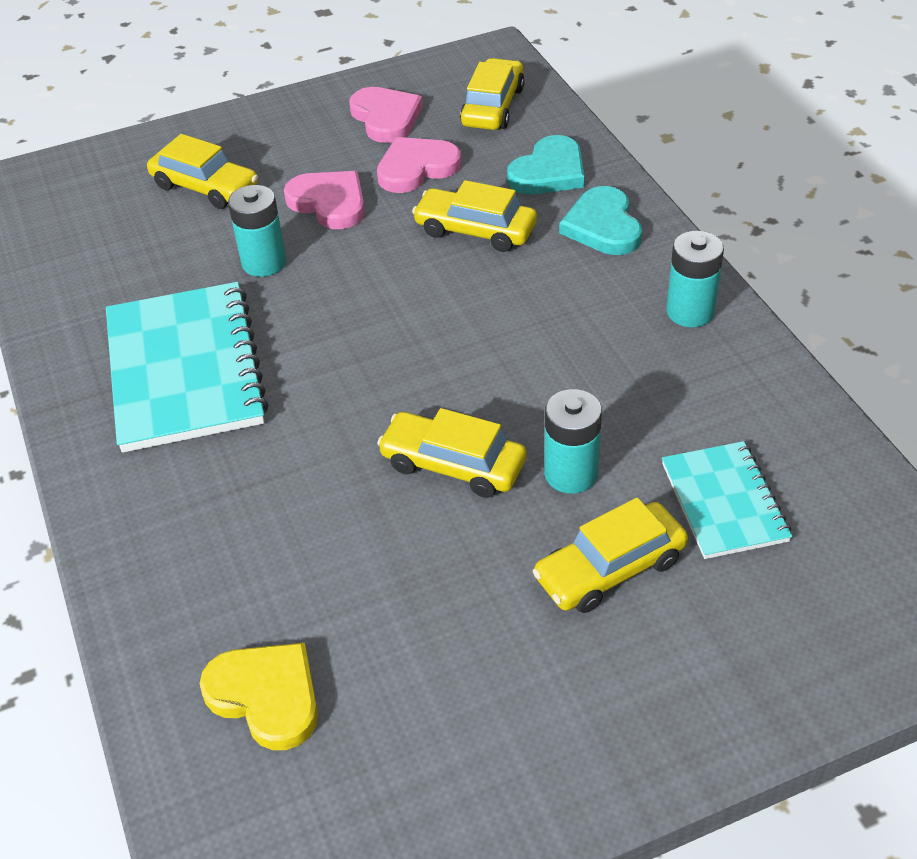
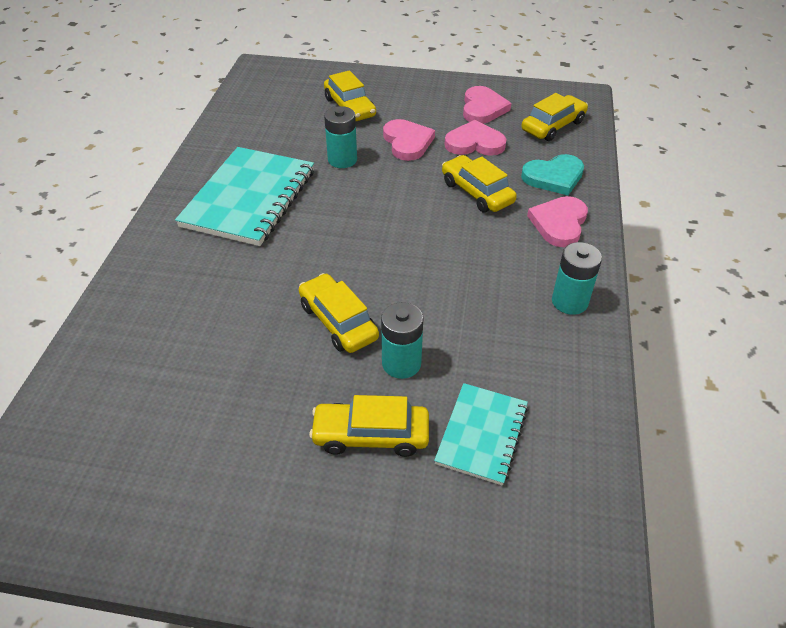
camera: 30 degrees right, 0 degrees up
(266, 696) = (121, 396): yellow heart -> none
(603, 226) = (559, 223): turquoise heart -> pink heart

